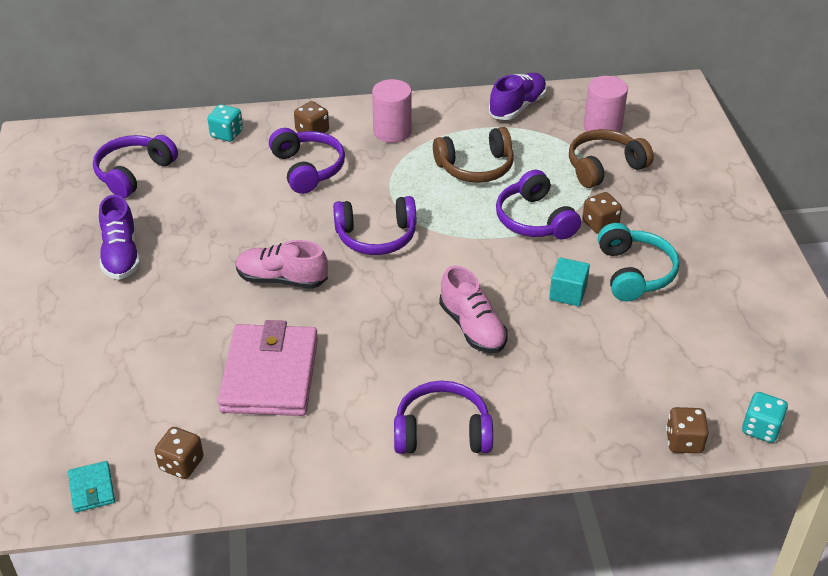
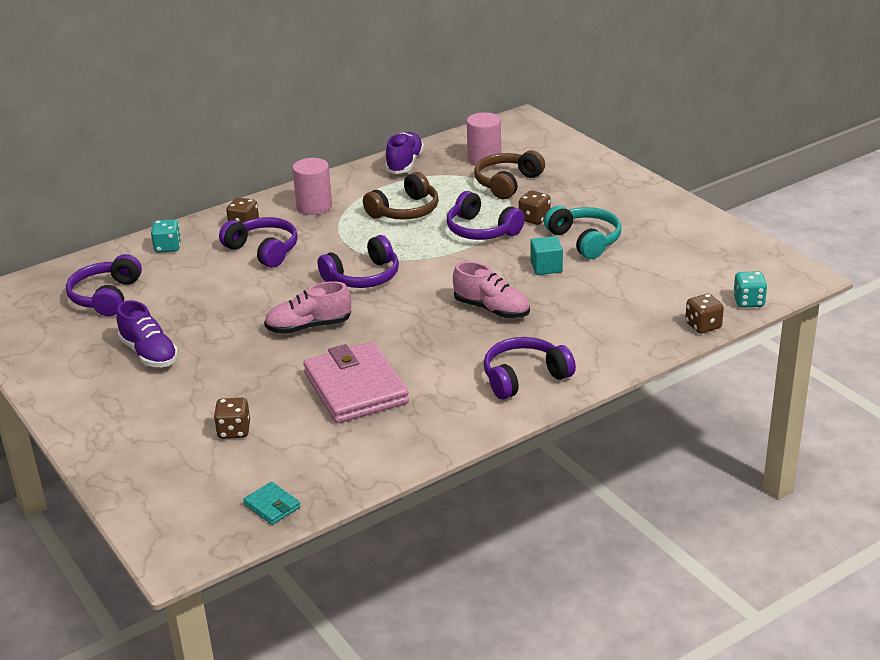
camera: 25 degrees left, 10 degrees down
(181, 464) = (334, 465): brown dice -> brown dice (234, 431)

